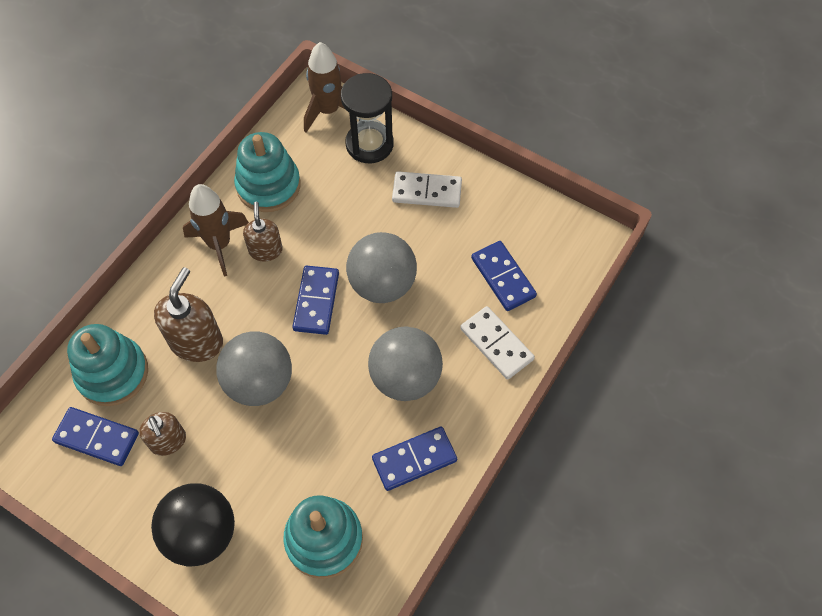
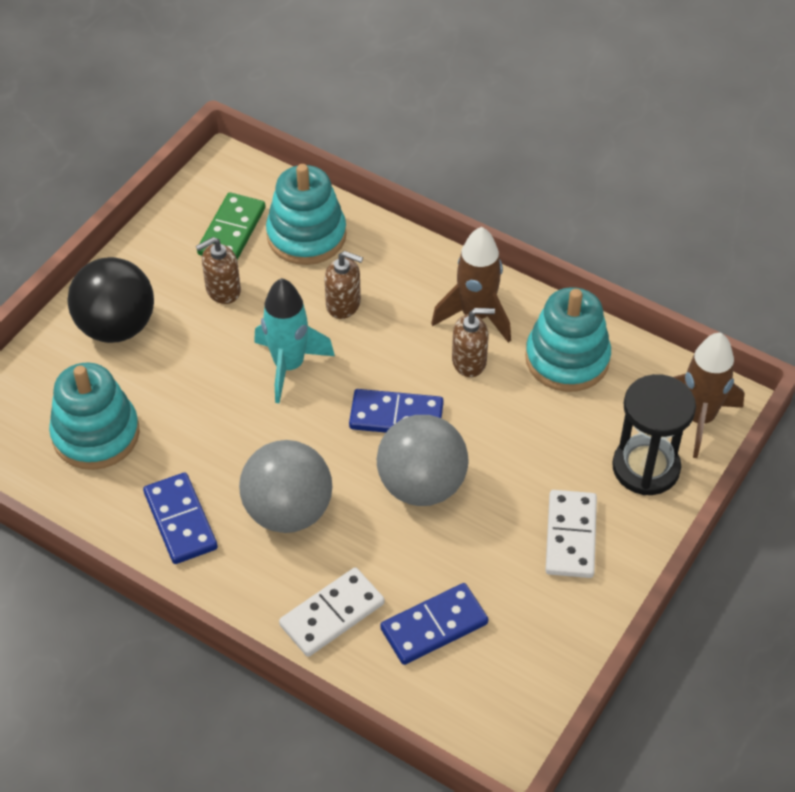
camera: 90 degrees right, 10 degrees down
(97, 437) = (232, 231): blue domino -> green domino
(196, 341) = (343, 304): brown soap dispenser -> brown soap dispenser, size x0.63
(259, 382) = (289, 366): grey ball -> turquoise rocket

